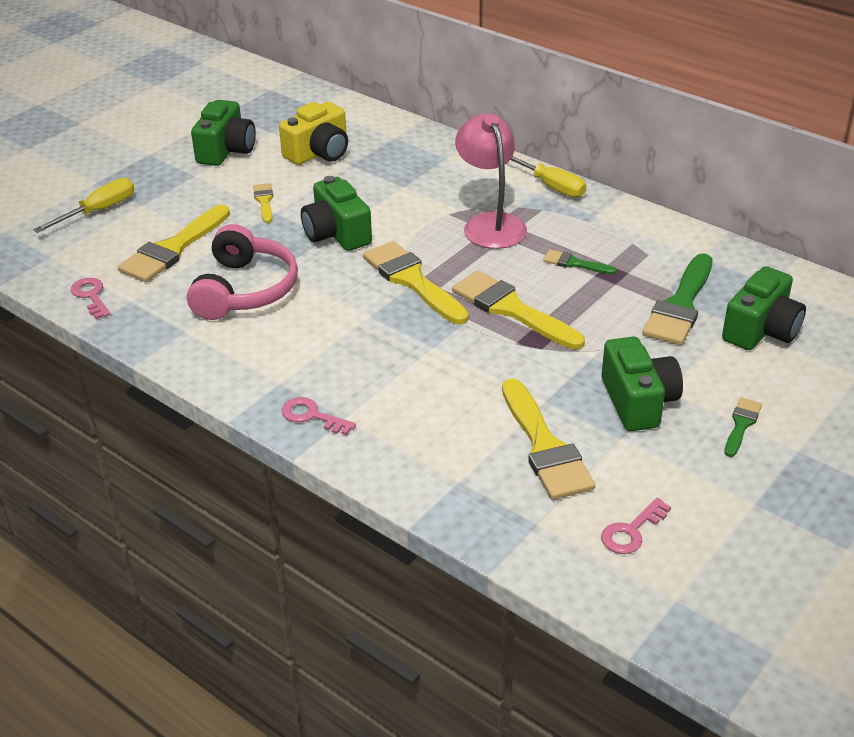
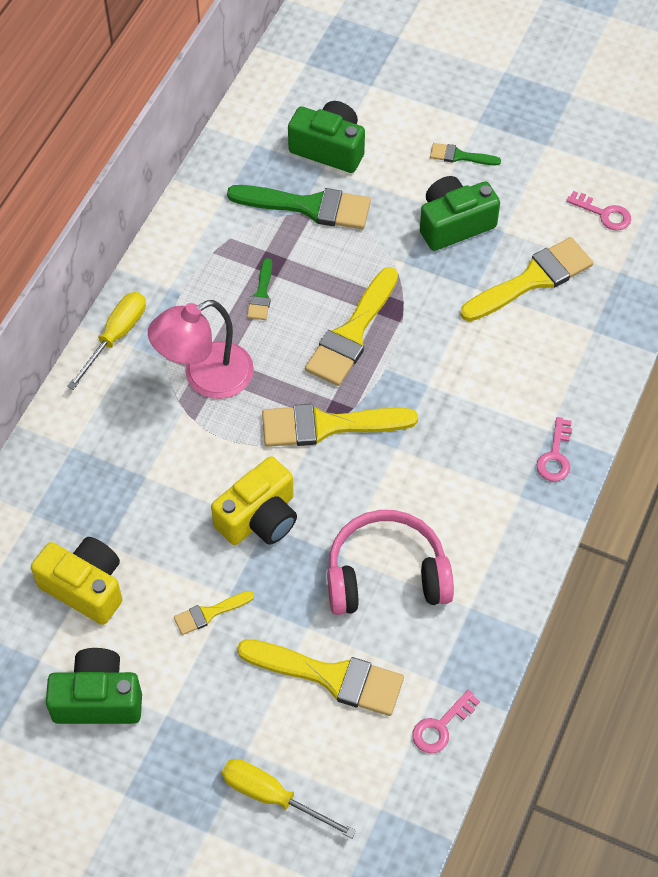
camera: 105 degrees left, 20 degrees up
(336, 234) = (259, 518): green camera -> yellow camera
(412, 280) = (327, 425): yellow brush -> yellow brush turned 45 degrees clockwise

